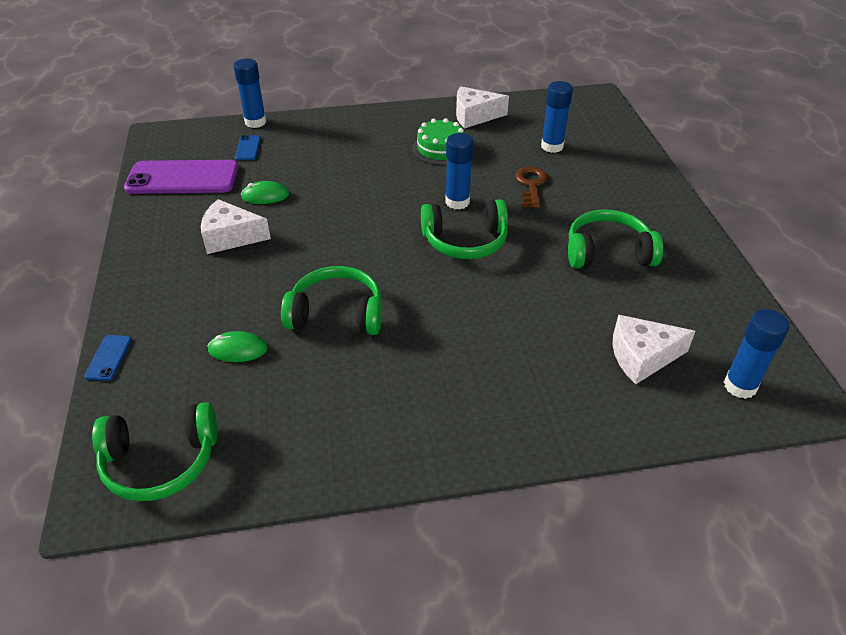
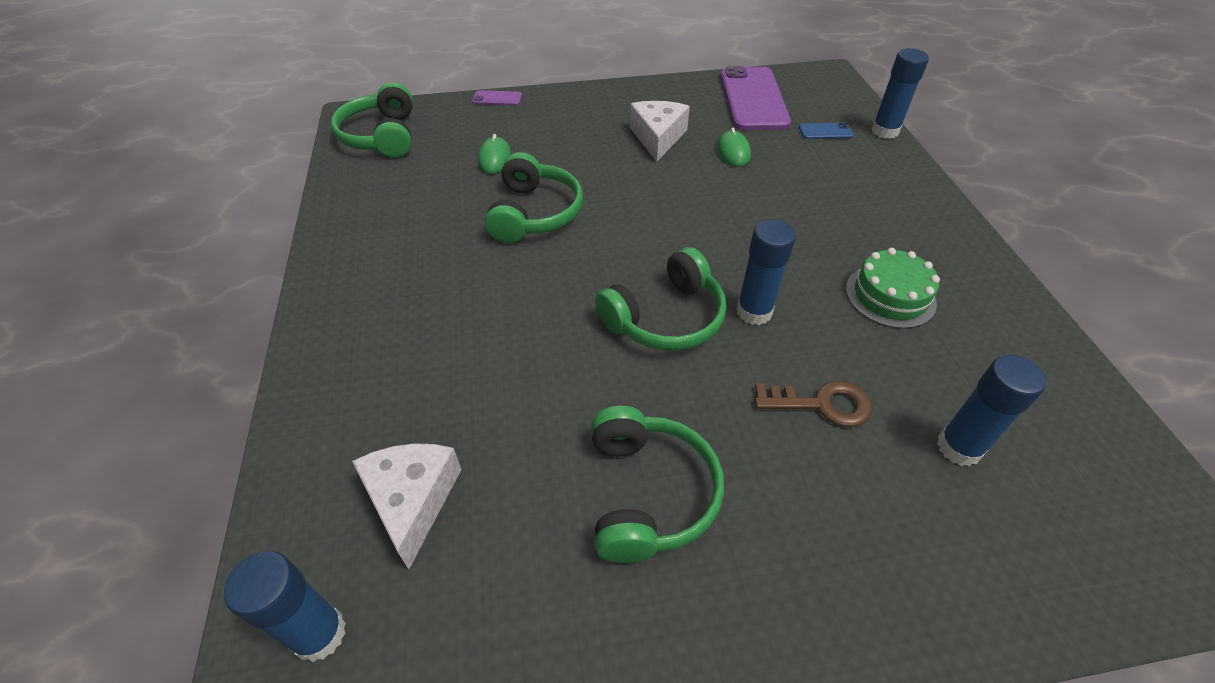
camera: 90 degrees right, 5 degrees up
(108, 358) = (497, 98): blue phone -> purple phone
(465, 241) = (665, 317): green headphones -> green headphones turned 120 degrees counterclockwise
(474, 116) = (1014, 340): white cheese -> none

